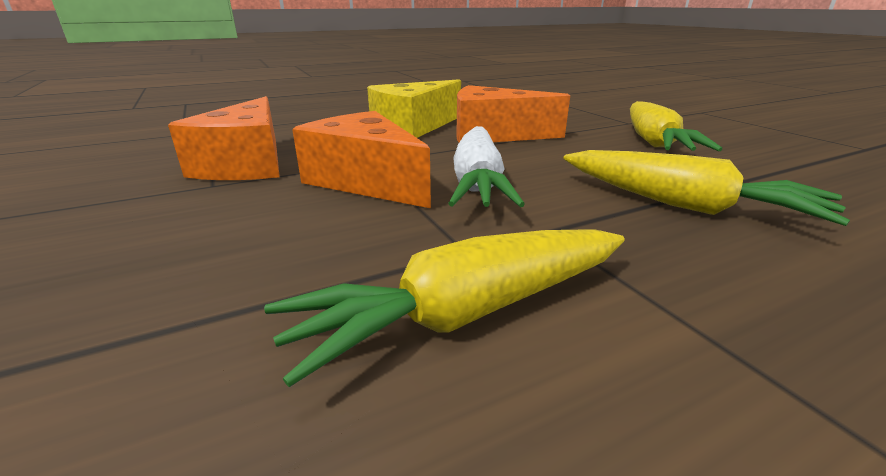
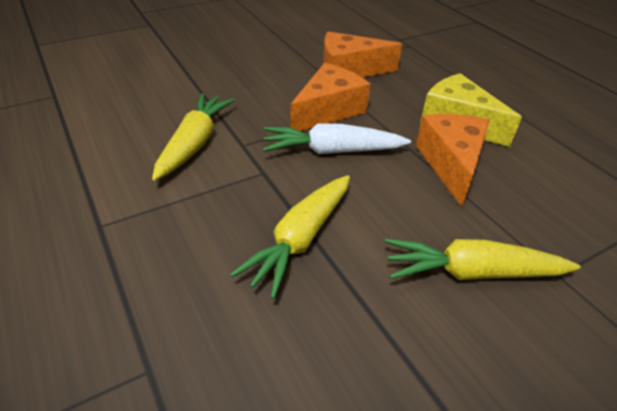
camera: 85 degrees right, 15 degrees up
(465, 313) = (195, 143): yellow carrot -> yellow carrot turned 45 degrees clockwise

